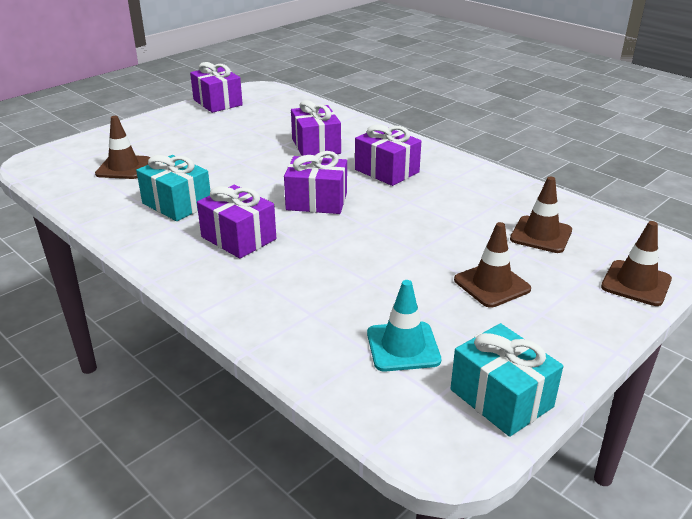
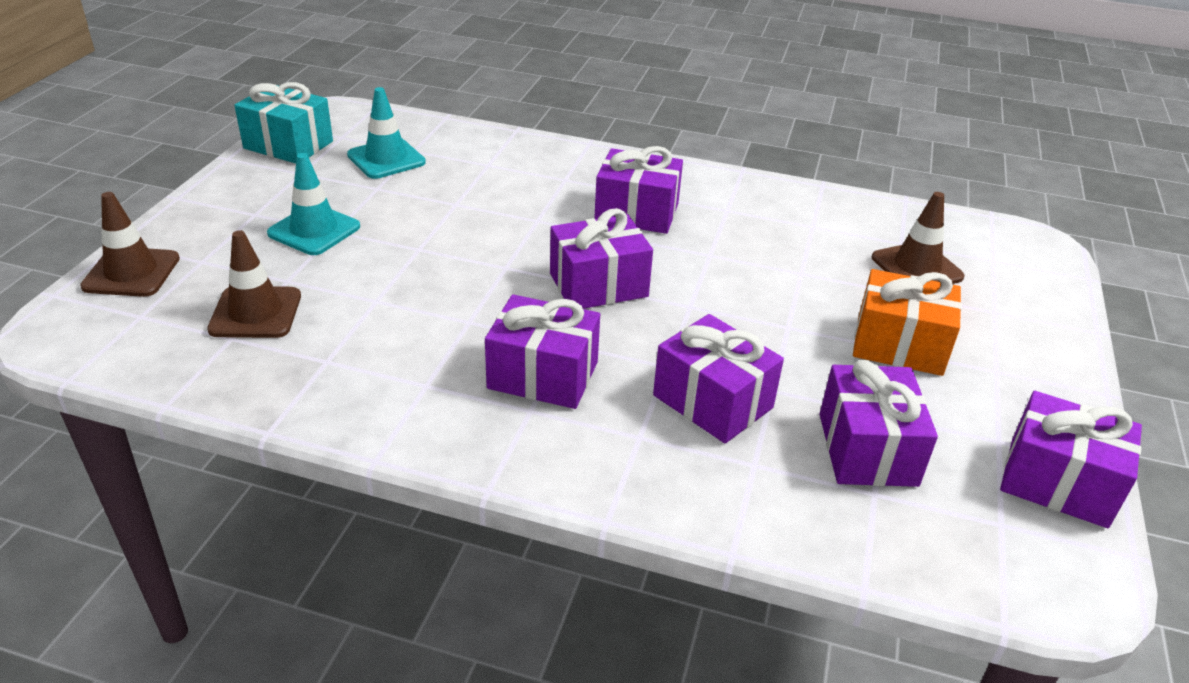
camera: 150 degrees right, 5 degrees up
(177, 204) = (763, 234): turquoise gift -> none
(199, 144) = (899, 345): none -> orange gift
(272, 122) = (867, 449): none -> purple gift
(492, 284) = (314, 230): brown traffic cone -> turquoise traffic cone

